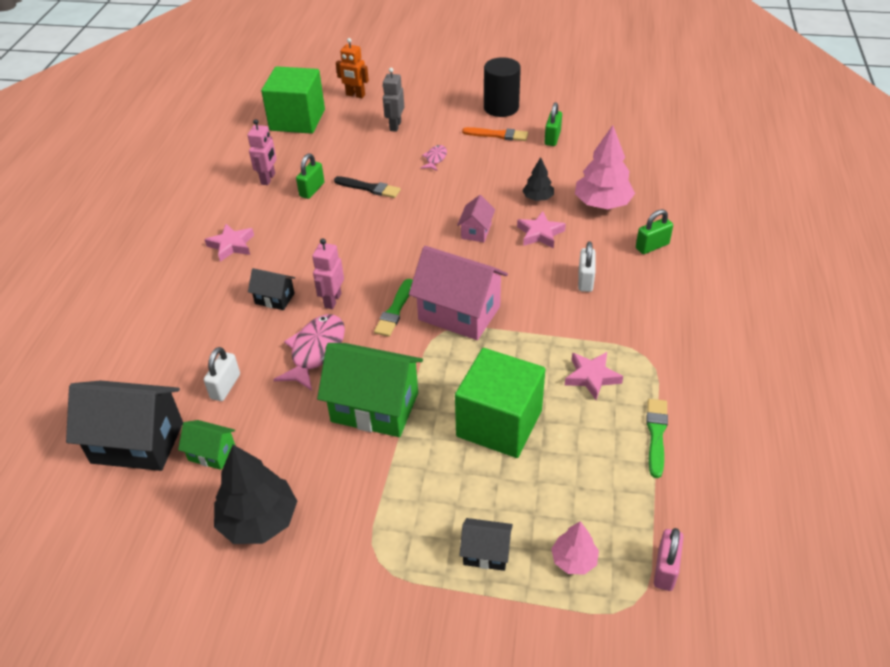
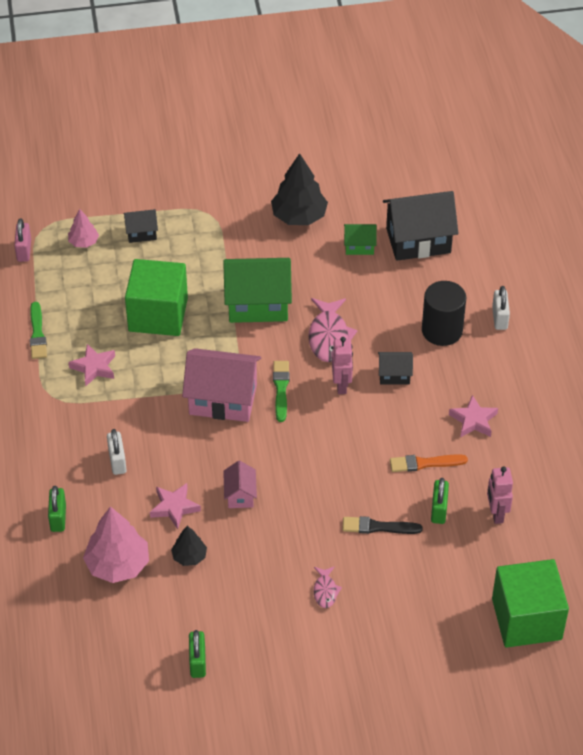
camera: 160 degrees right, 5 degrees up
(225, 386) = (383, 292): white padlock -> white padlock (499, 318)
(355, 95) = (482, 687): orange robot -> none
(395, 126) = (399, 637): grey robot -> none
(497, 135) = (266, 651): orange brush -> orange brush (425, 463)
(501, 107) = (279, 708): black cylinder -> black cylinder (442, 330)
(652, 246) = (58, 518): green padlock -> green padlock turned 45 degrees counterclockwise

